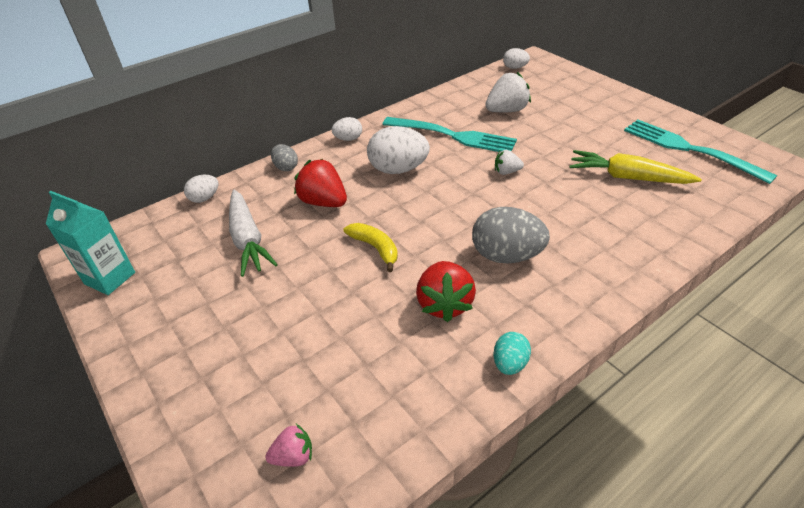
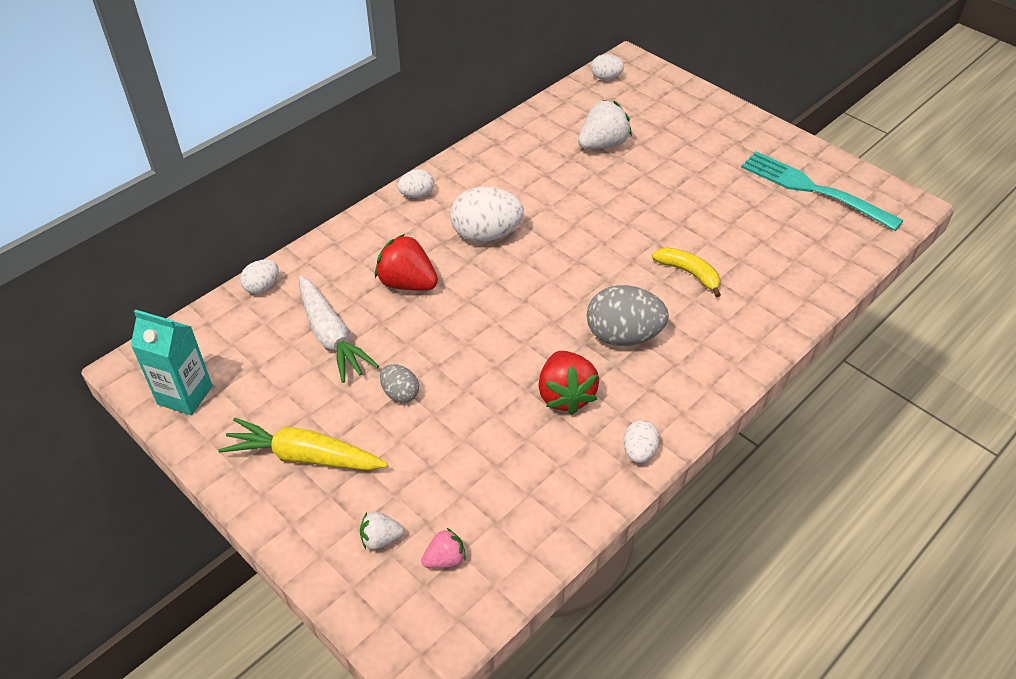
camera: 10 degrees left, 5 degrees up
(286, 167) = (350, 239): grey egg -> grey egg (400, 393)
(375, 248) = (479, 337): yellow banana -> yellow banana (689, 273)
(452, 136) = (542, 184): turquoise fork -> none
(506, 172) = (612, 231): white strawberry -> white strawberry (381, 539)
(509, 364) = (639, 452): turquoise egg -> white egg
(628, 177) = (746, 230): yellow carrot -> yellow carrot (304, 456)

